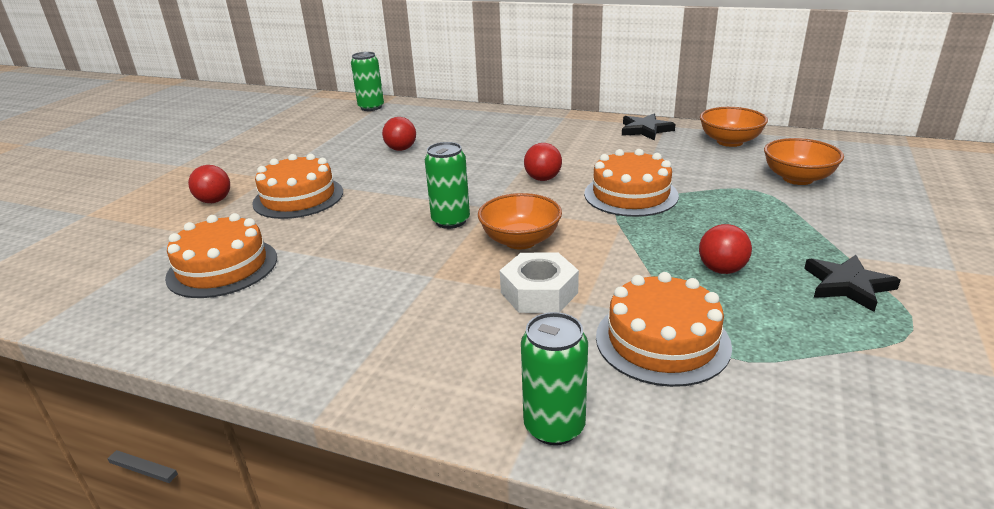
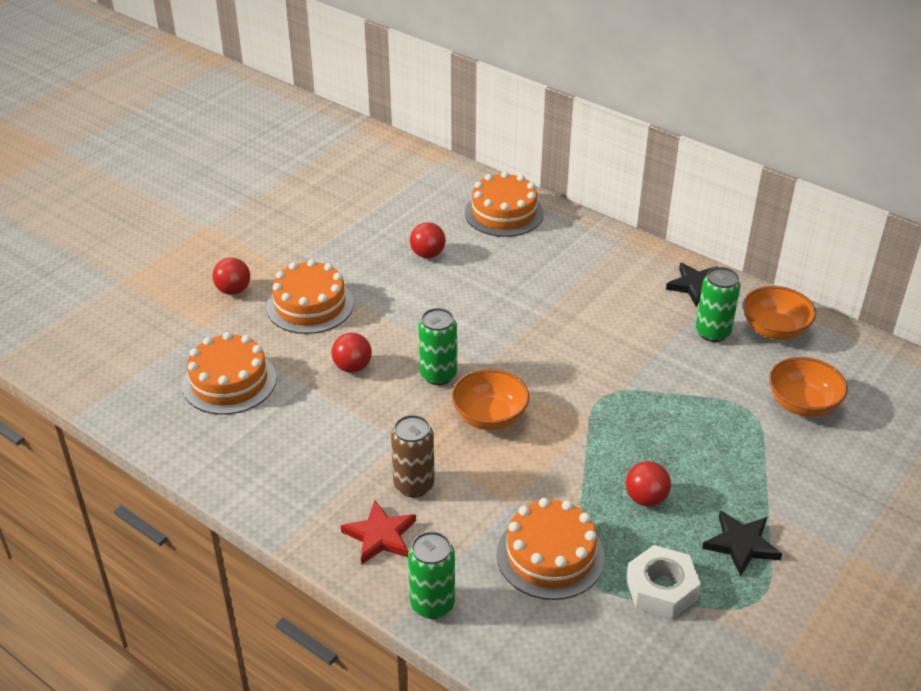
camera: 15 degrees right, 10 degrees up
(371, 107) = (419, 169): green can -> green can (712, 332)
(452, 368) = (380, 536): none -> red star
(469, 311) = (414, 485): none -> brown can
(539, 293) = (478, 481): white nut -> white nut (661, 589)
(543, 179) = (549, 338): red ball -> red ball (352, 367)
(630, 194) = (622, 383): orange cake -> orange cake (504, 213)

